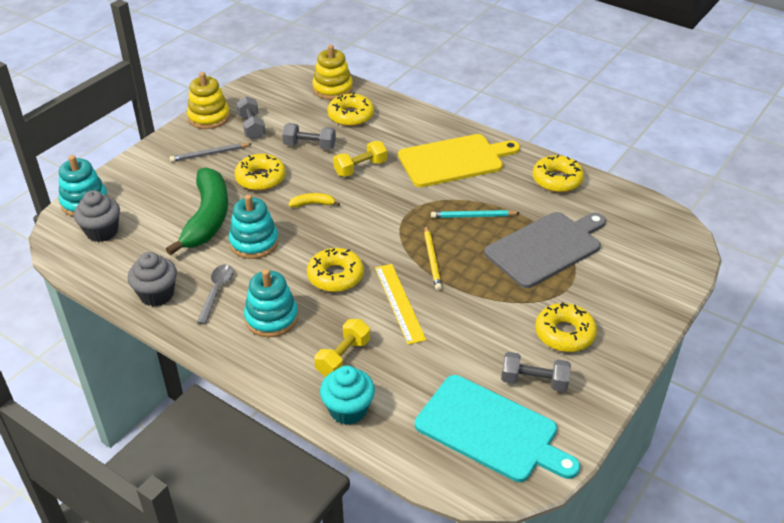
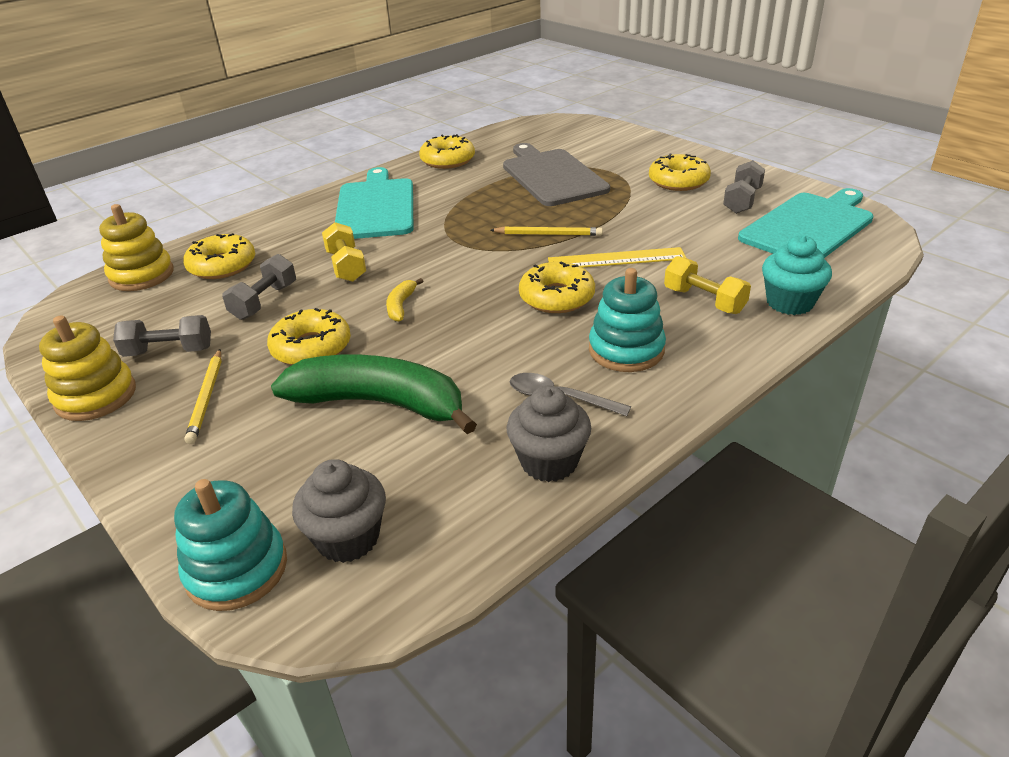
camera: 75 degrees left, 5 degrees down
(209, 154) = (206, 397): grey pencil -> yellow pencil
(254, 242) = (461, 359): turquoise stacking toy -> none
(454, 160) = (375, 207): yellow cutting board -> turquoise cutting board
(473, 216) = (483, 206): turquoise pencil -> none

